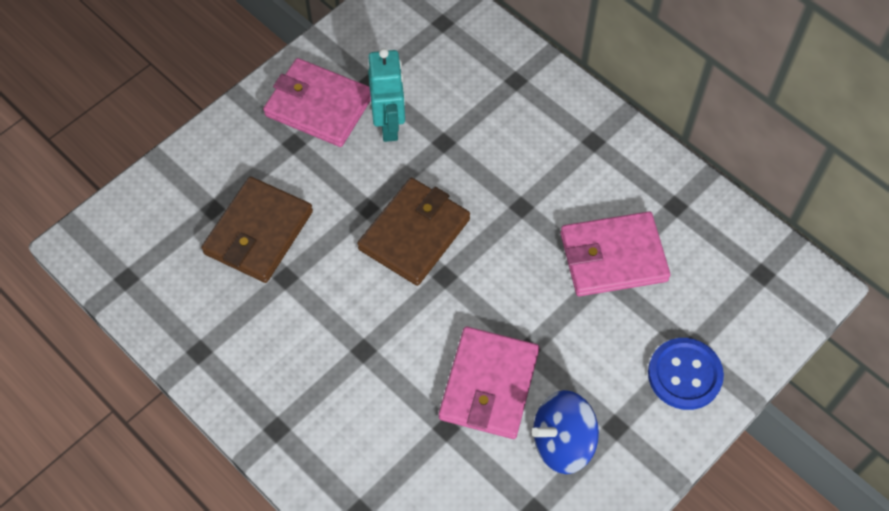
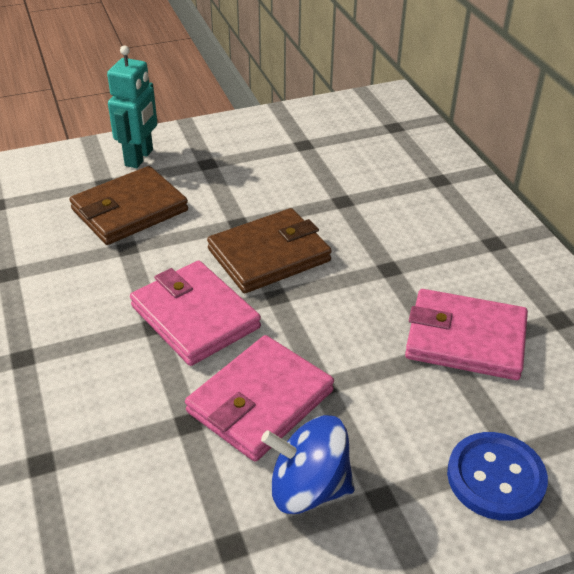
camera: 25 degrees right, 20 degrees down
(319, 106) = (247, 147): pink wallet -> pink wallet (195, 317)
(389, 126) = (300, 176): turquoise robot -> turquoise robot (139, 158)

